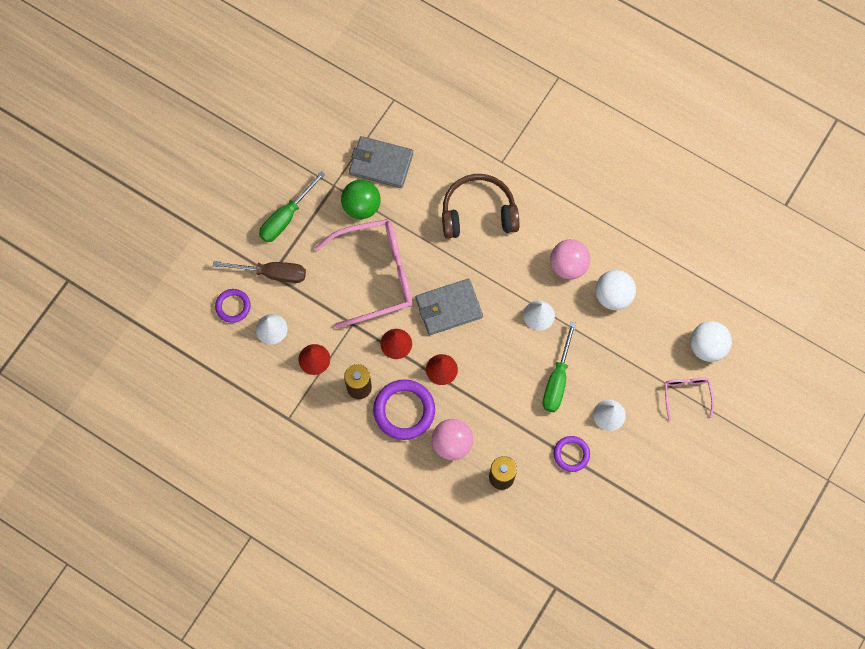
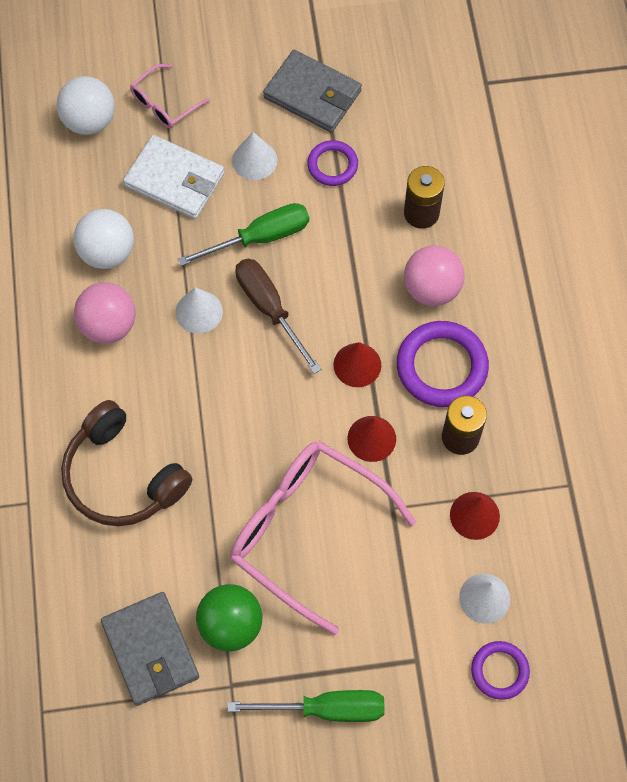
camera: 130 degrees left, 5 degrees down
(272, 273) = (415, 660): brown screwdriver -> brown screwdriver (269, 309)
(448, 308) = (276, 415): grey wallet -> grey wallet (312, 94)
(631, 363) = (174, 180): none -> white wallet

